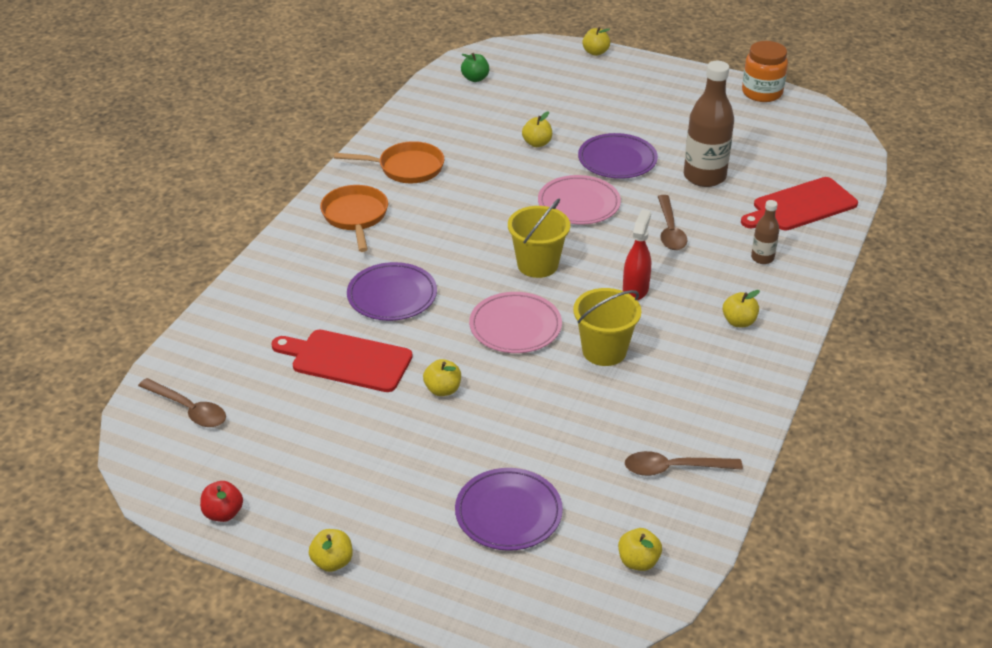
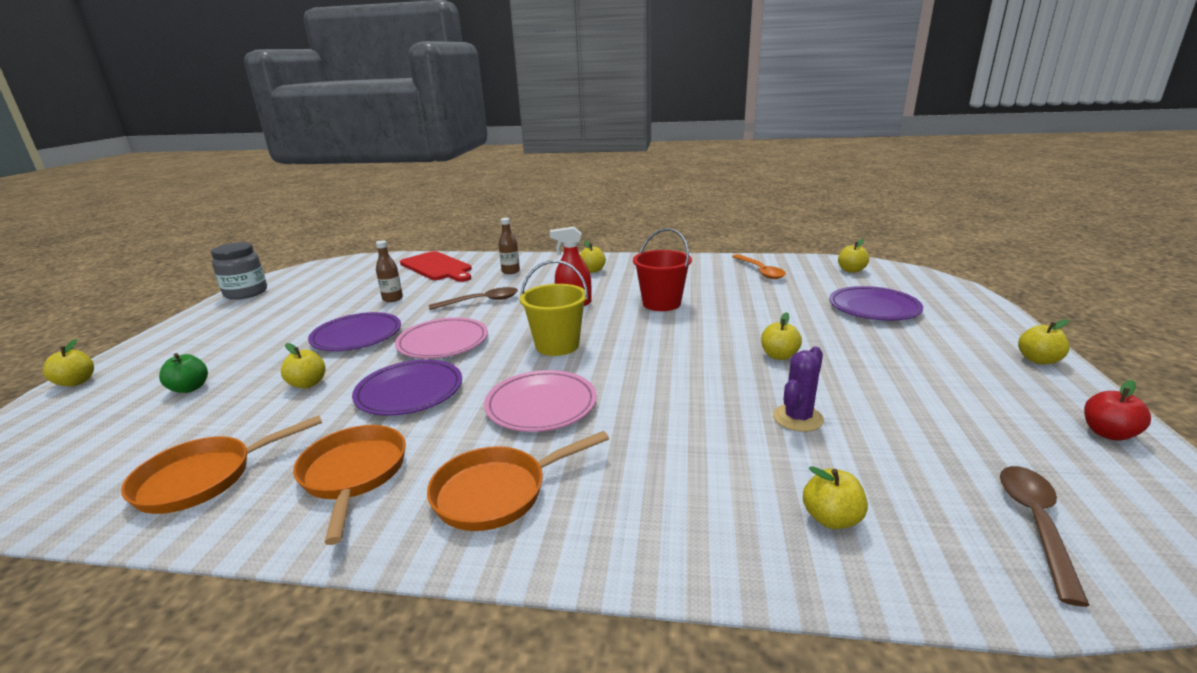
camera: 105 degrees left, 15 degrees down
(249, 331) = (831, 518): none -> yellow apple
(347, 360) = (798, 418): red cutting board -> purple cactus
(392, 295) = (661, 416): purple plate -> purple plate (409, 392)
(436, 120) = (204, 478): none -> orange pan
(475, 78) = (76, 468): green apple -> green apple (190, 388)
(515, 326) = (660, 340): pink plate -> pink plate (541, 405)
(604, 351) = (661, 303): yellow bucket -> red bucket
(673, 468) = (760, 271): brown spoon -> orange spoon
(704, 177) = (392, 299): brown bottle -> brown bottle, size x0.50
(762, 93) = (246, 293): orange jar -> grey jar

